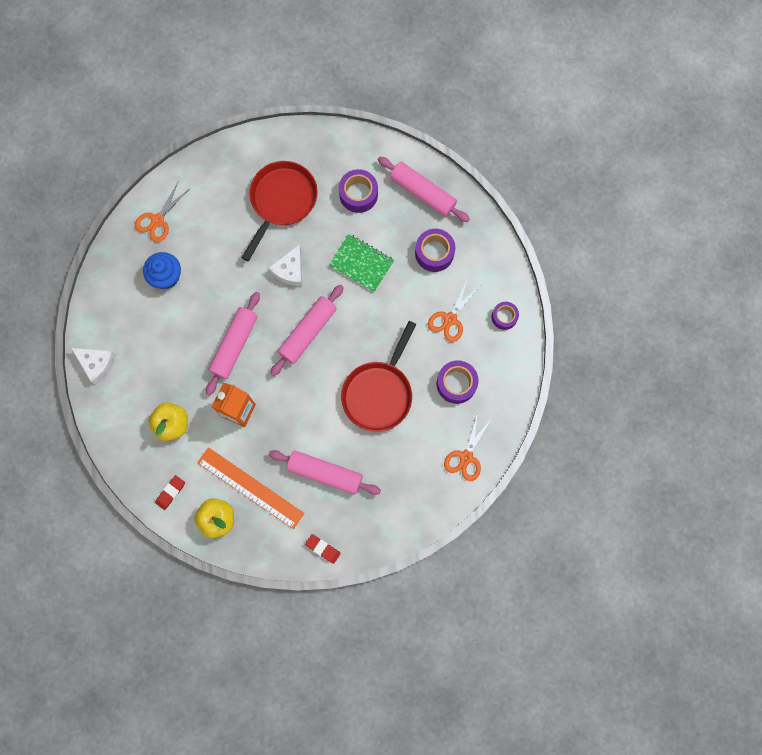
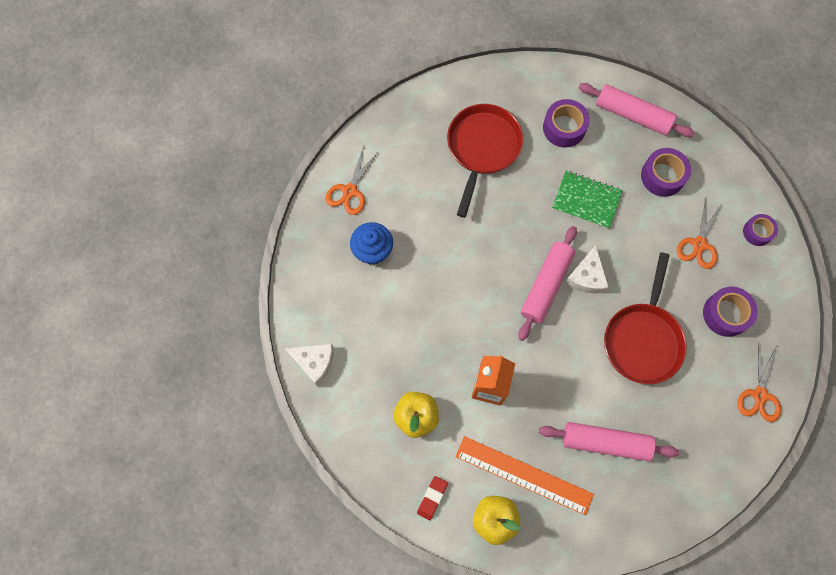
camera: 10 degrees left, 5 degrees down
(234, 345) = (467, 314): pink rolling pin -> none
(290, 270) = (509, 221): white cheese -> white cheese (587, 276)
(323, 549) = (625, 532): red eraser -> none

